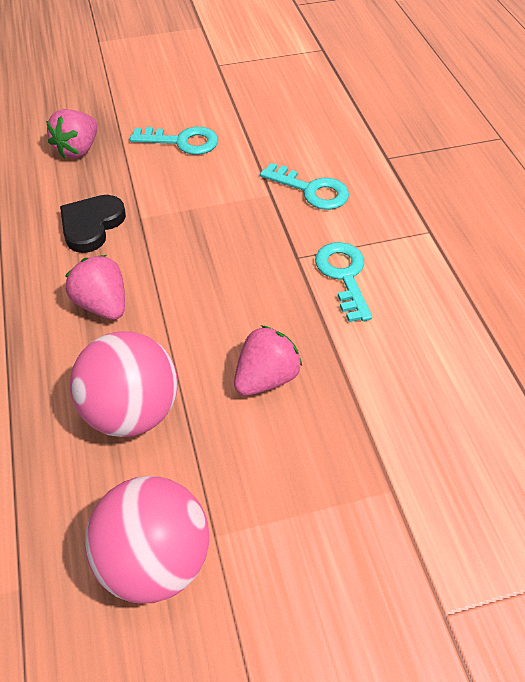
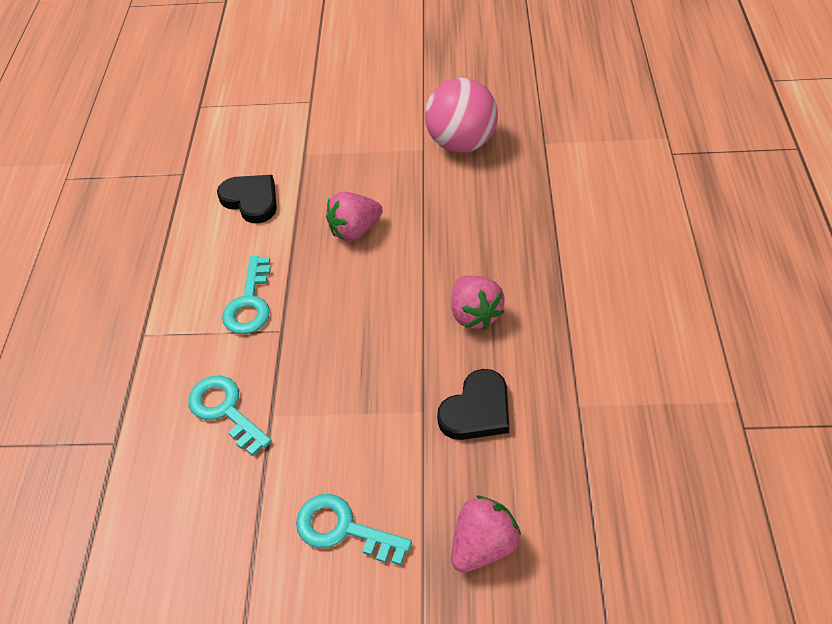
camera: 160 degrees left, 0 degrees up
(132, 411) = (462, 224): pink ball -> none
(420, 396) = (251, 200): none -> black heart

